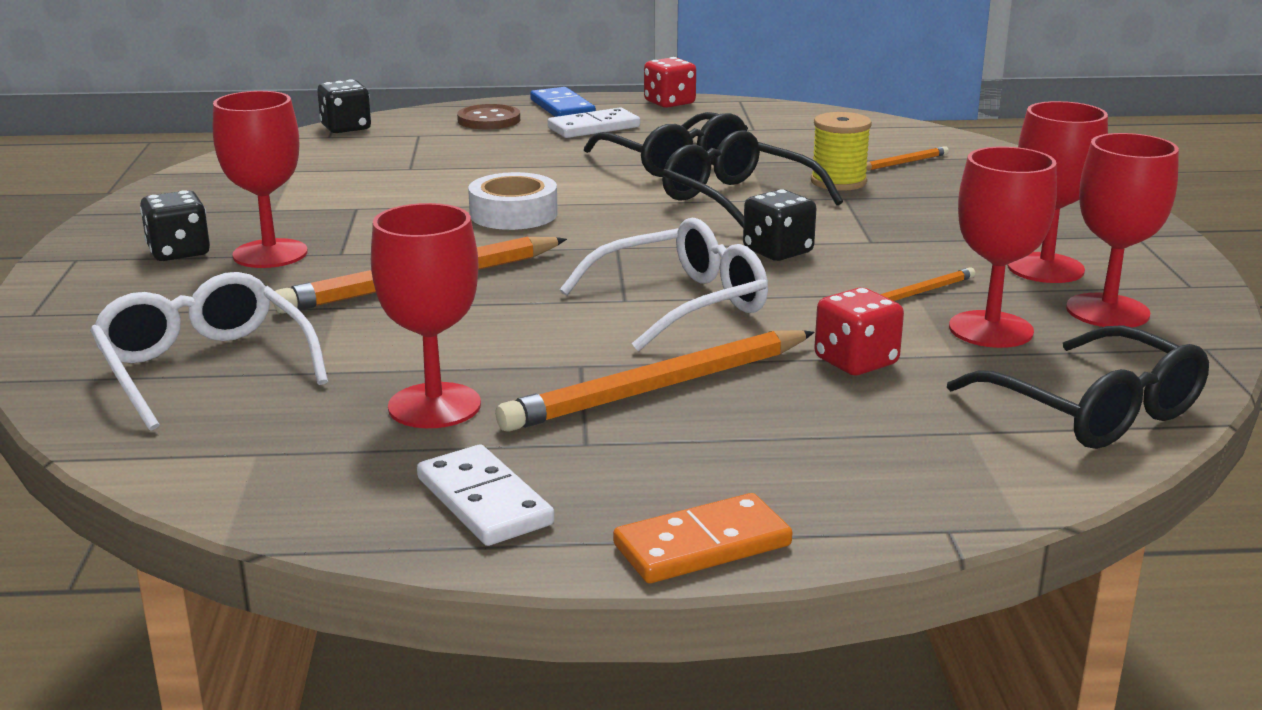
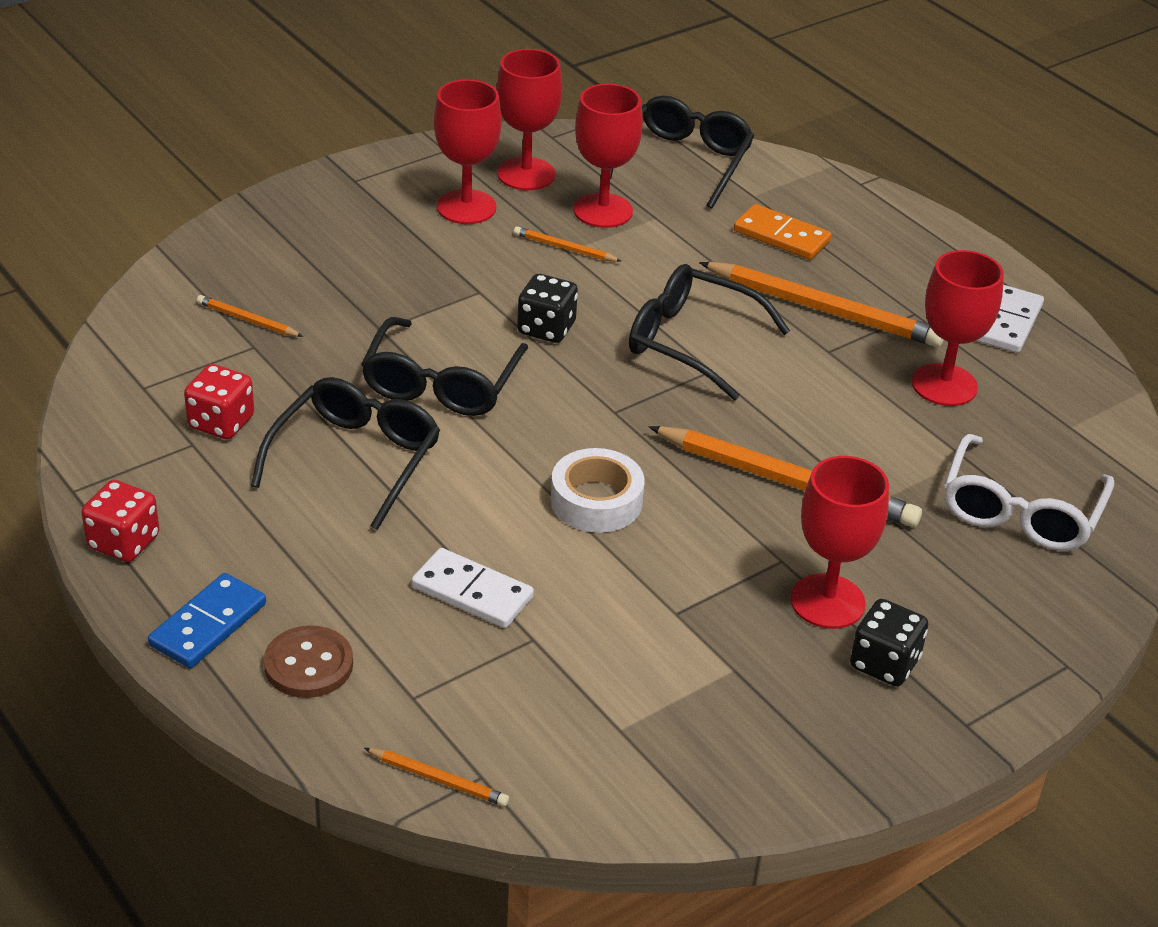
camera: 125 degrees left, 15 degrees up
(346, 128) = (438, 779): black dice -> orange pencil
(593, 127) = (276, 563): white domino -> white domino (472, 592)
(681, 303) = (691, 342): white glasses -> black glasses
(702, 545) = (959, 245): orange domino -> orange domino (781, 236)
(838, 182) = (338, 343): yellow spool -> none
(856, 362) = (706, 249): red dice -> red dice (221, 422)

